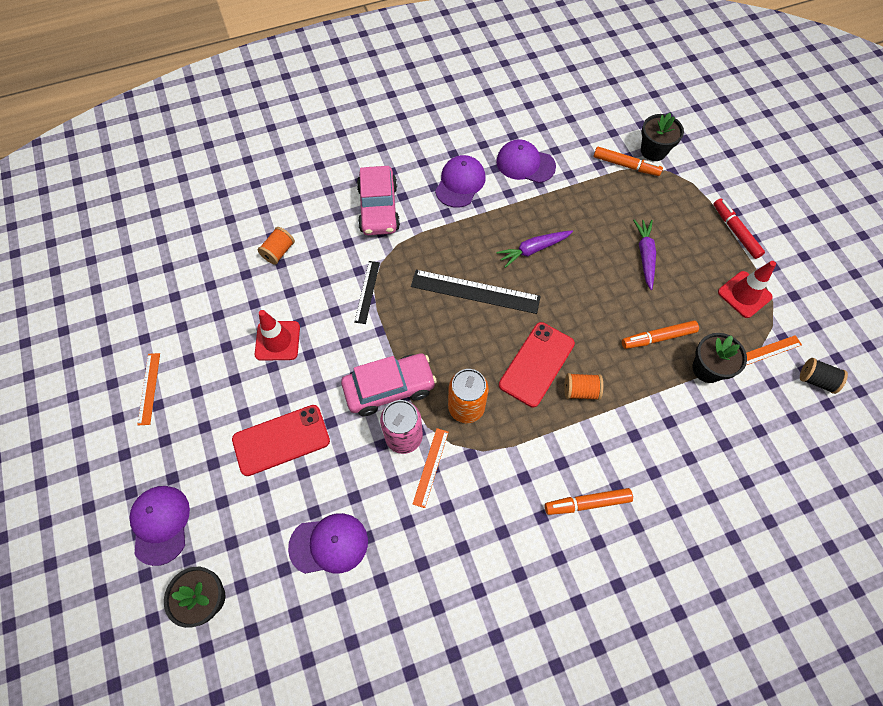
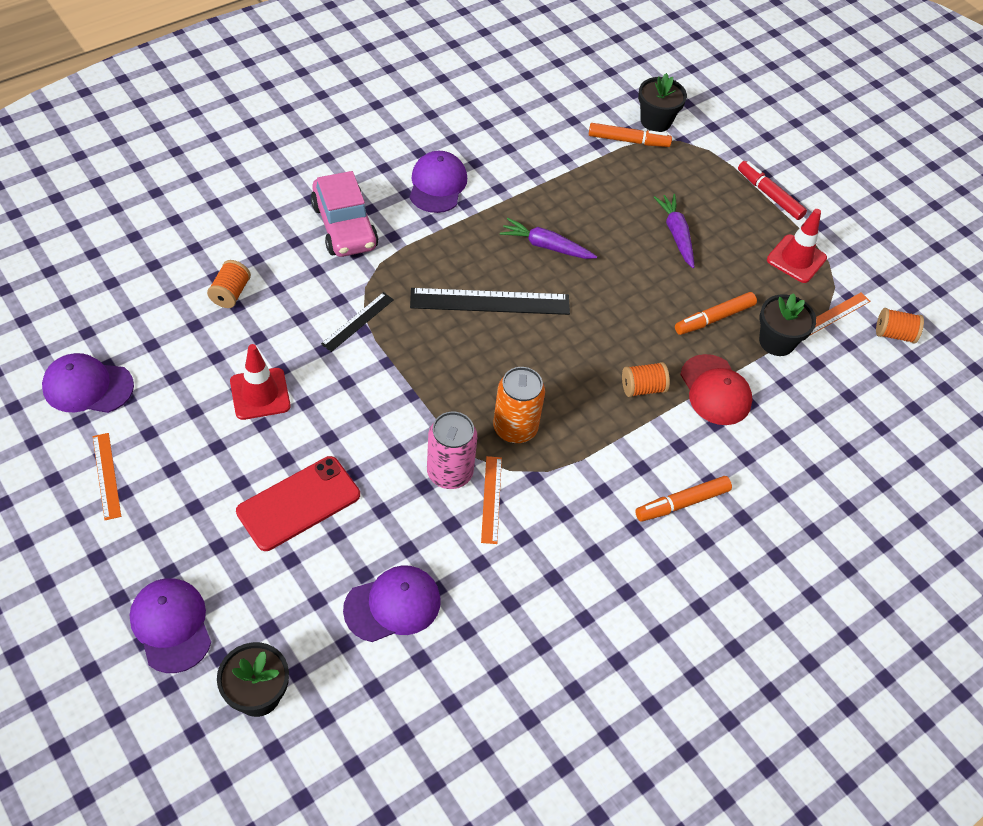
camera: 20 degrees left, 10 degrees down
(367, 292) = (358, 321): black ruler -> black ruler turned 45 degrees clockwise
(389, 388) = (417, 423): pink car -> none
(525, 164) = (510, 153): purple cap -> purple cap (87, 386)
(533, 250) = (546, 246): purple carrot -> purple carrot turned 60 degrees clockwise
(536, 364) = (584, 368): red phone -> none
(642, 404) = (715, 390): none -> red cap
(816, 380) = (894, 334): black spool -> orange spool

